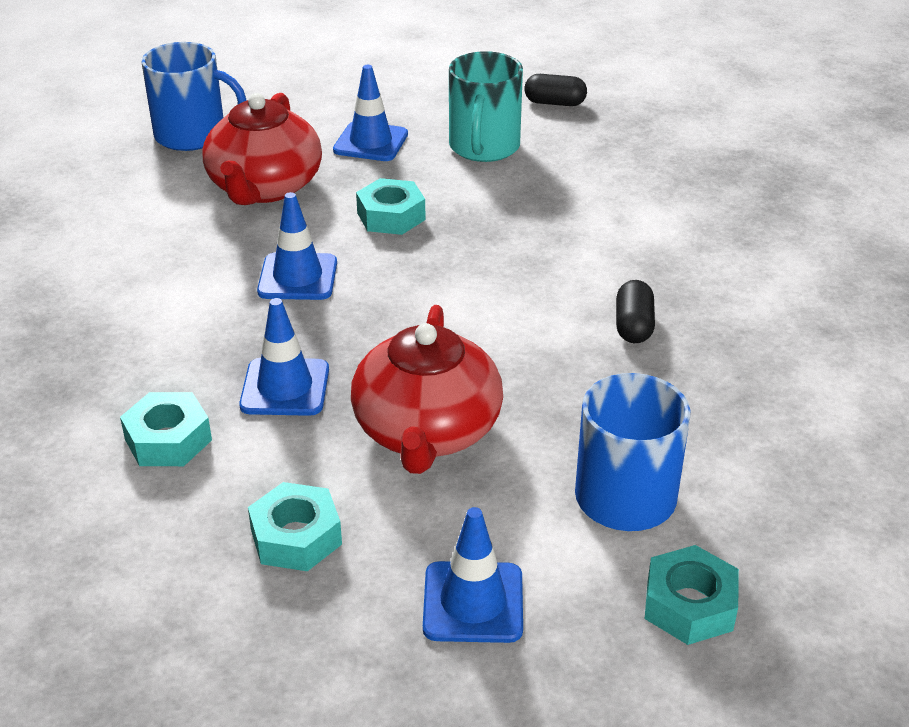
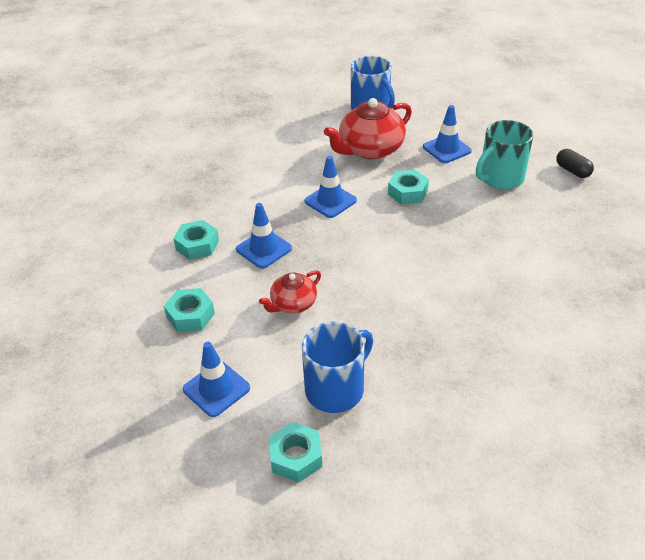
camera: 45 degrees right, 5 degrees up
(427, 431) = (293, 304): red teapot -> red teapot, size x0.57
(633, 326) = (450, 312): black capsule -> none

